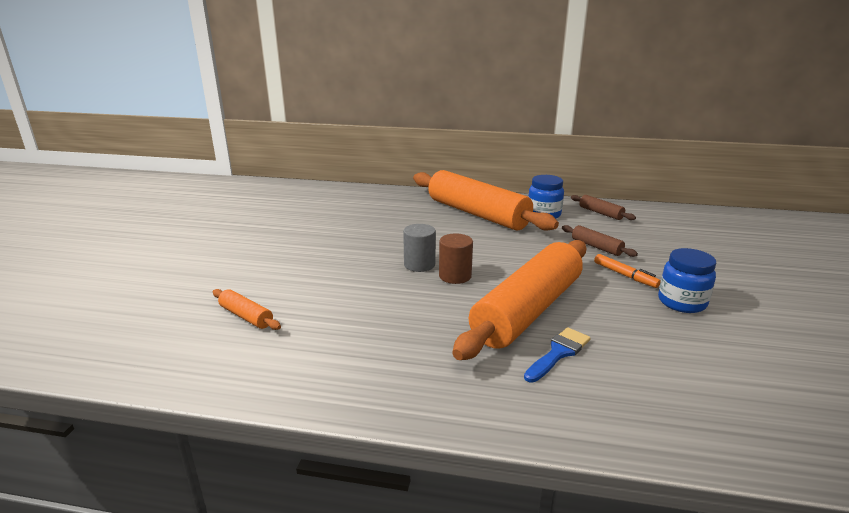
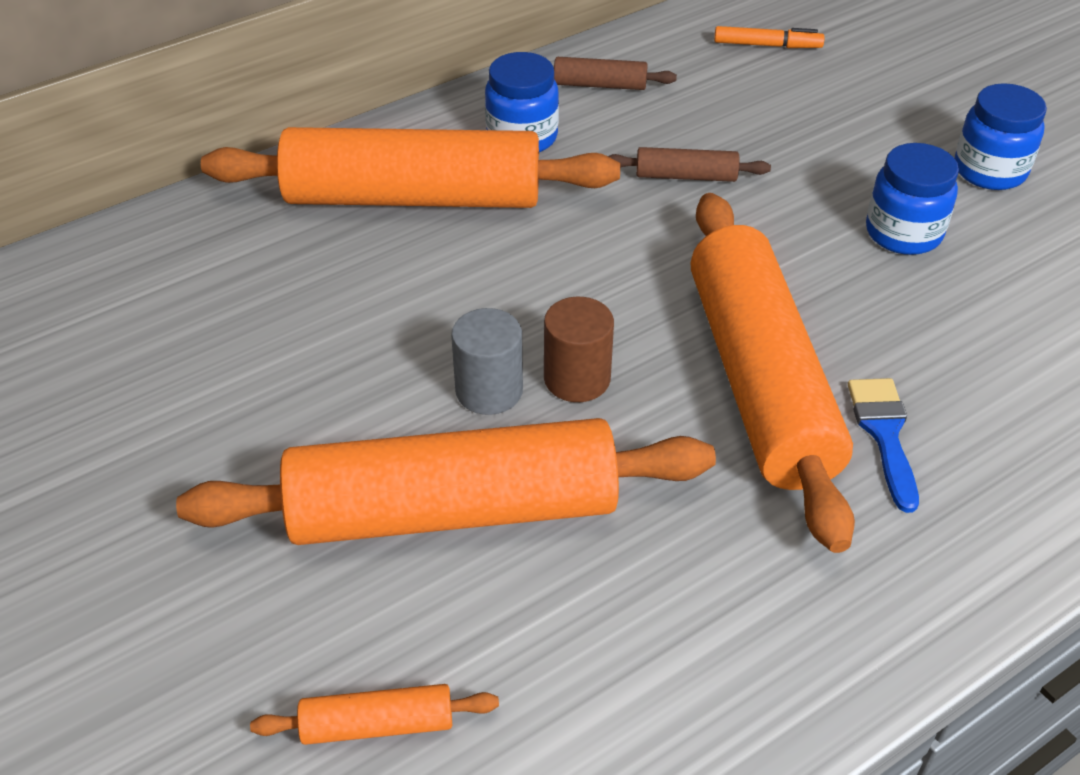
camera: 45 degrees left, 20 degrees up
(356, 284) = (453, 510): none -> orange rolling pin
(625, 275) = (788, 220): orange marker -> orange marker (767, 45)
(774, 304) = (989, 171): none -> blue jar

